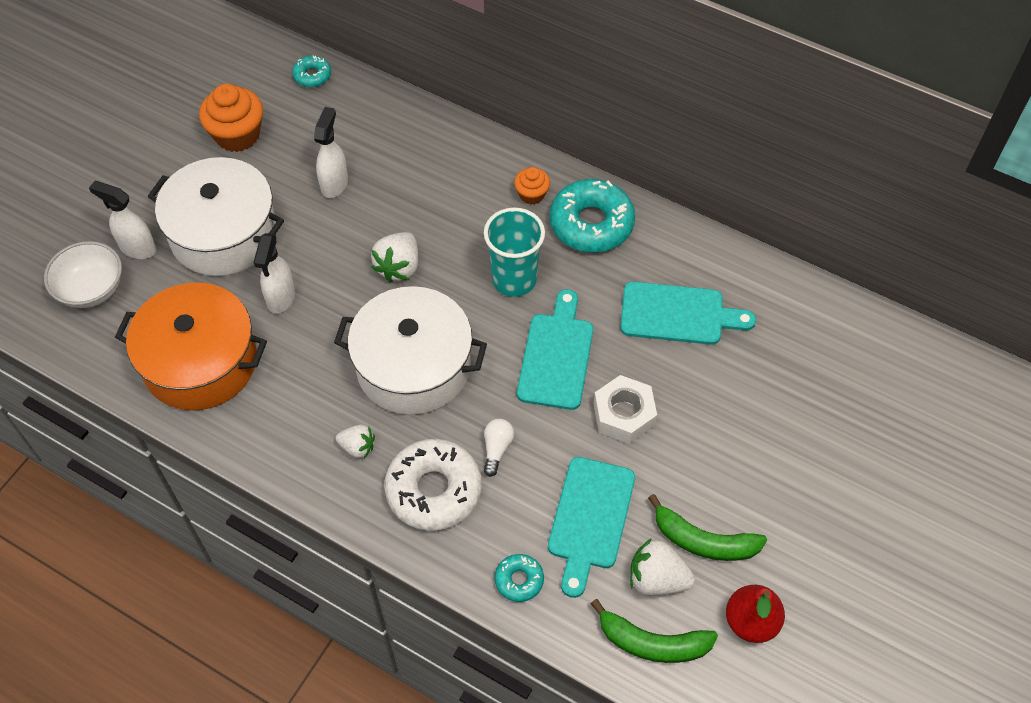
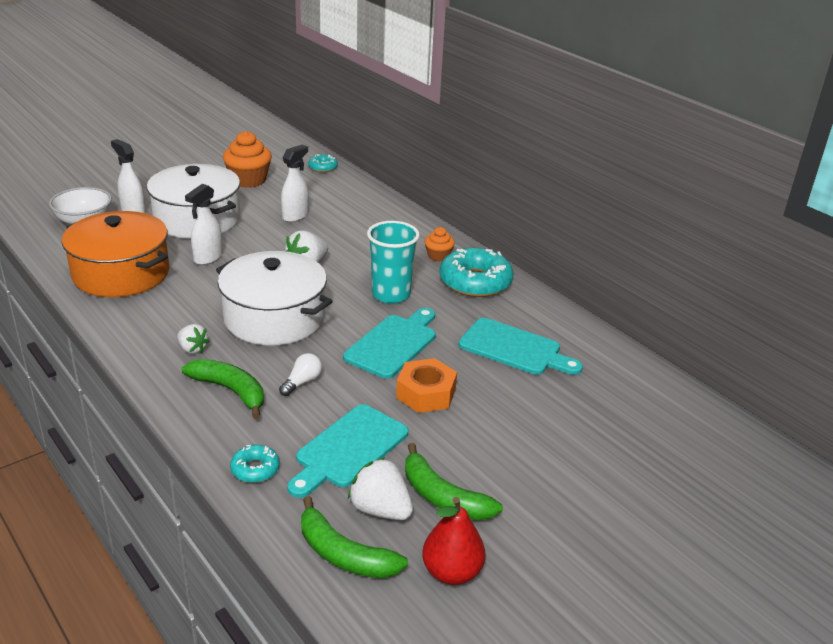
camera: 20 degrees right, 25 degrees down
(434, 490) = (230, 391): white donut -> green banana
(624, 414) = (426, 393): white nut -> orange nut

